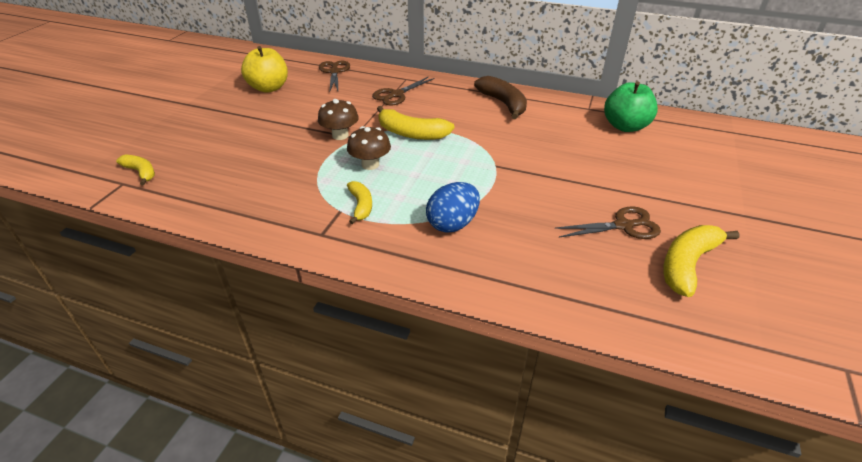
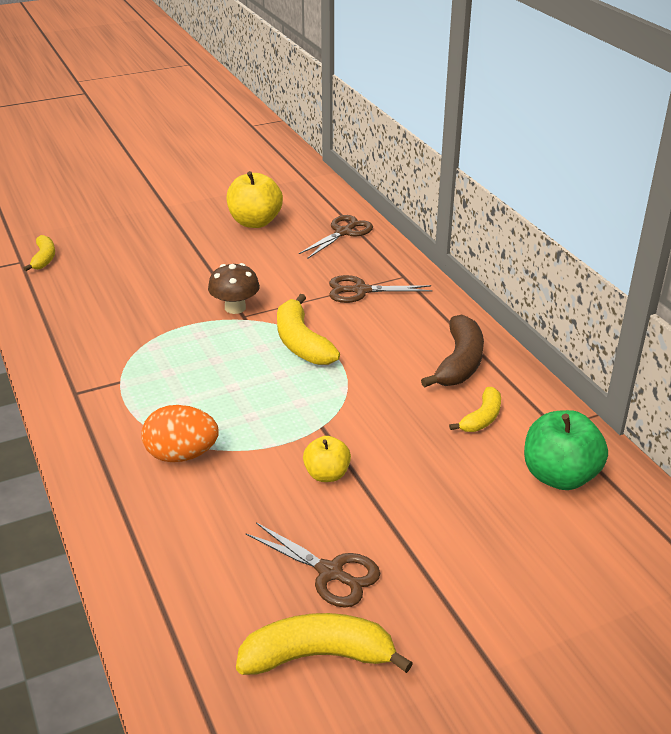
camera: 45 degrees right, 5 degrees down
(361, 206) = (141, 388): yellow banana -> yellow banana (482, 418)
(370, 164) = (211, 353): brown mushroom -> none
(452, 224) = (182, 455): blue egg -> orange egg
(540, 185) = (327, 474): none -> yellow apple

